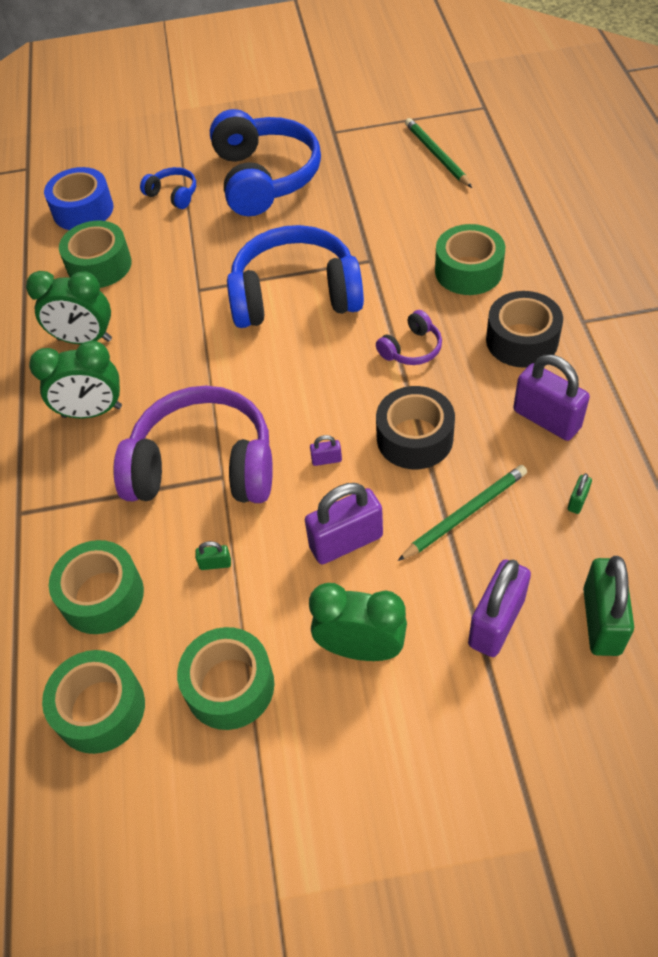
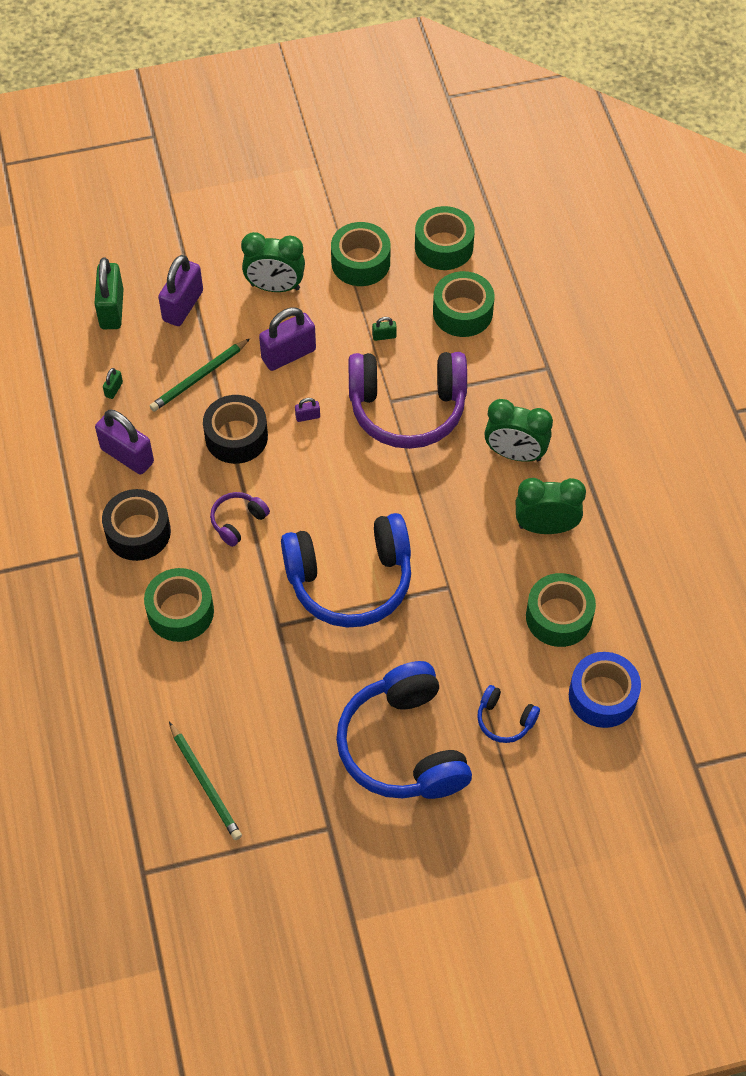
camera: 170 degrees right, 5 degrees up
(92, 412) = (515, 454): green clock -> green clock turned 150 degrees counterclockwise

